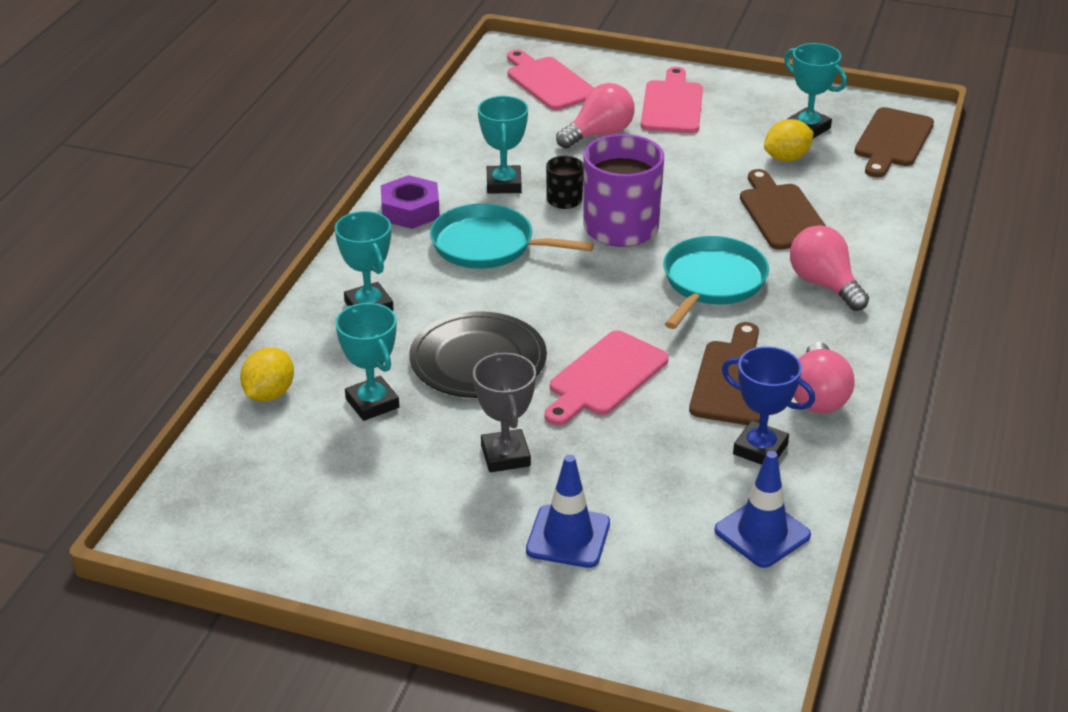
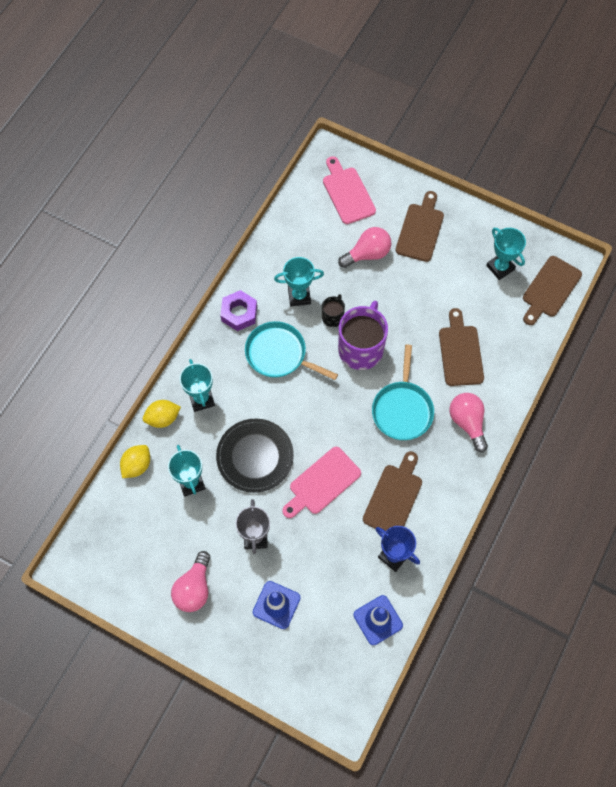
camera: 10 degrees right, 30 degrees up
(504, 184) = (299, 296): turquoise trophy -> turquoise trophy turned 75 degrees clockwise
(672, 105) = (420, 230): pink cutting board -> brown cutting board
(712, 282) = (402, 409): turquoise pan -> turquoise pan turned 150 degrees clockwise
(787, 158) = (478, 296): yellow lemon -> yellow lemon (163, 418)
(818, 396) = (436, 518): pink light bulb -> pink light bulb (194, 588)

